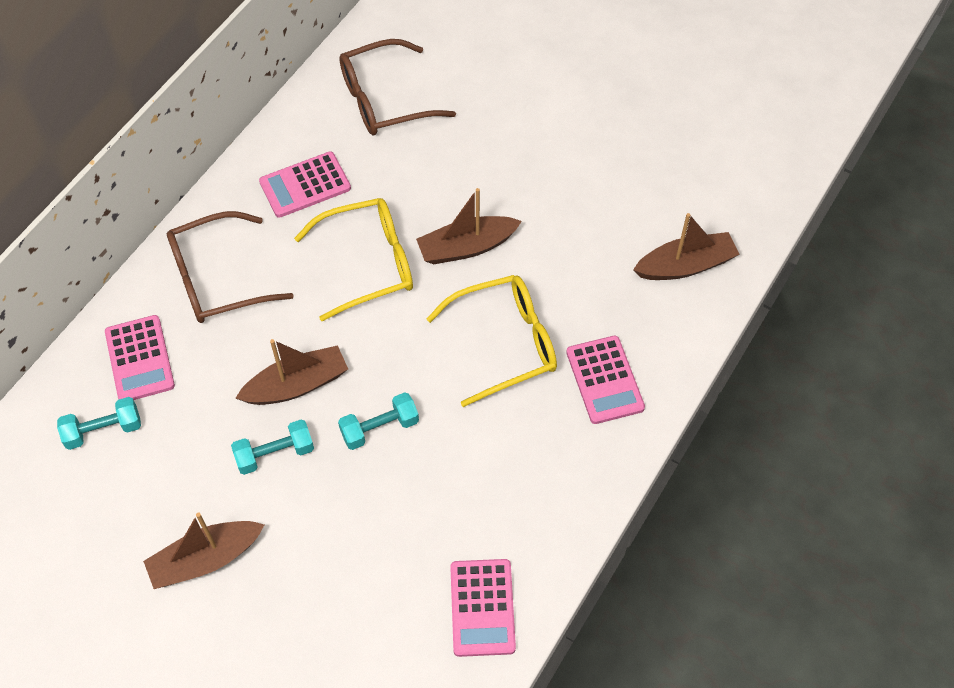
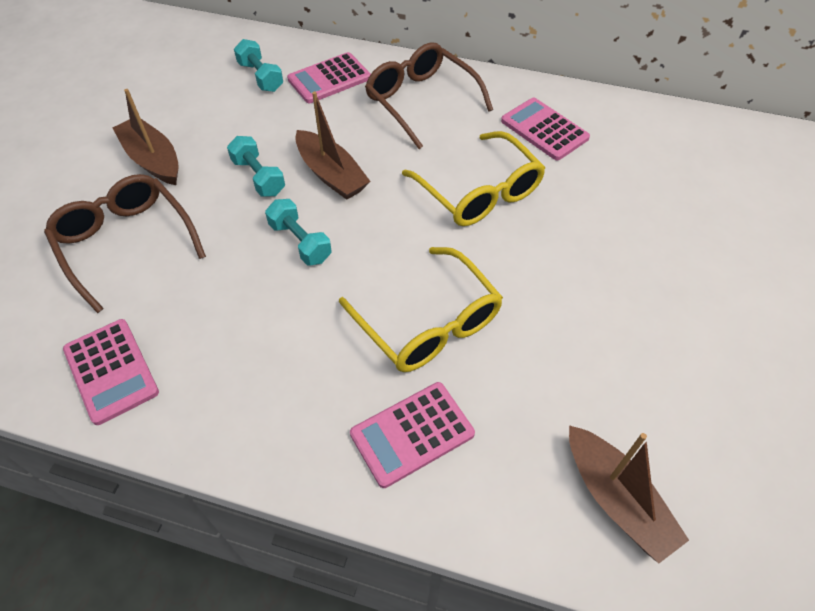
camera: 75 degrees right, 5 degrees down
(384, 100) = (676, 159): brown glasses -> brown glasses (126, 243)
(466, 247) = (534, 263): brown boat -> none
(482, 607) = (111, 371): pink calculator -> pink calculator turned 105 degrees counterclockwise

